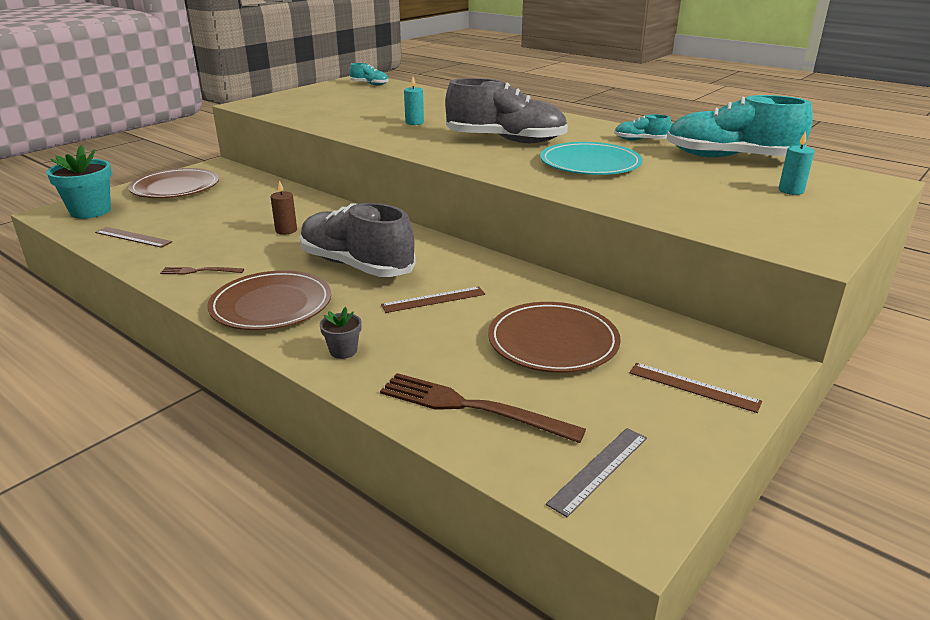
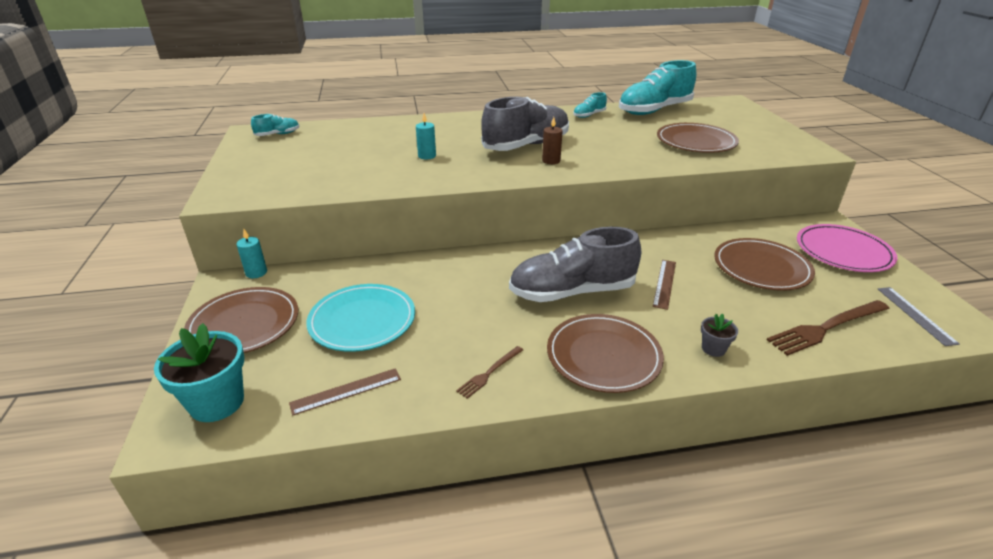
camera: 50 degrees left, 5 degrees up
(286, 230) = (457, 298): brown candle -> brown candle (551, 161)
(590, 164) = (613, 142): turquoise plate -> turquoise plate (362, 320)
(682, 192) = (696, 141): none -> brown plate
(693, 387) = (843, 251): brown ruler -> pink plate
(791, 191) = (724, 120): turquoise candle -> turquoise candle (256, 273)

